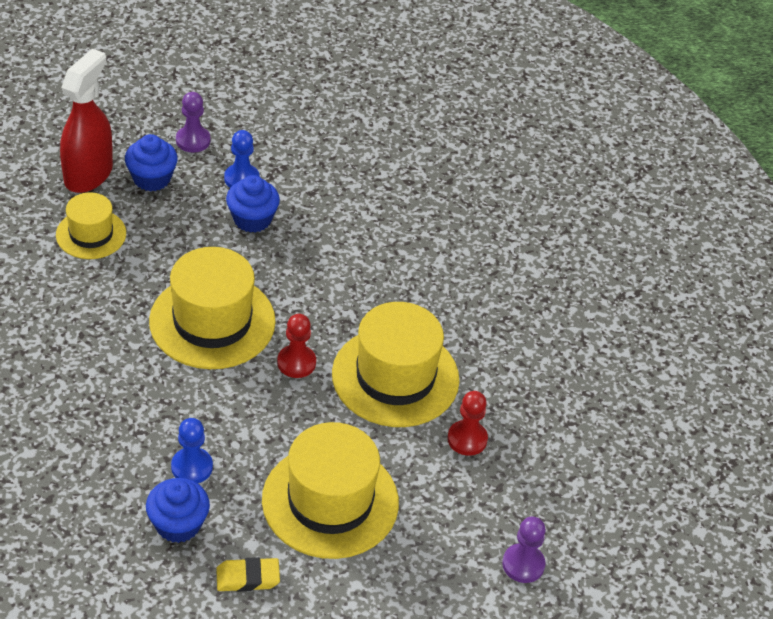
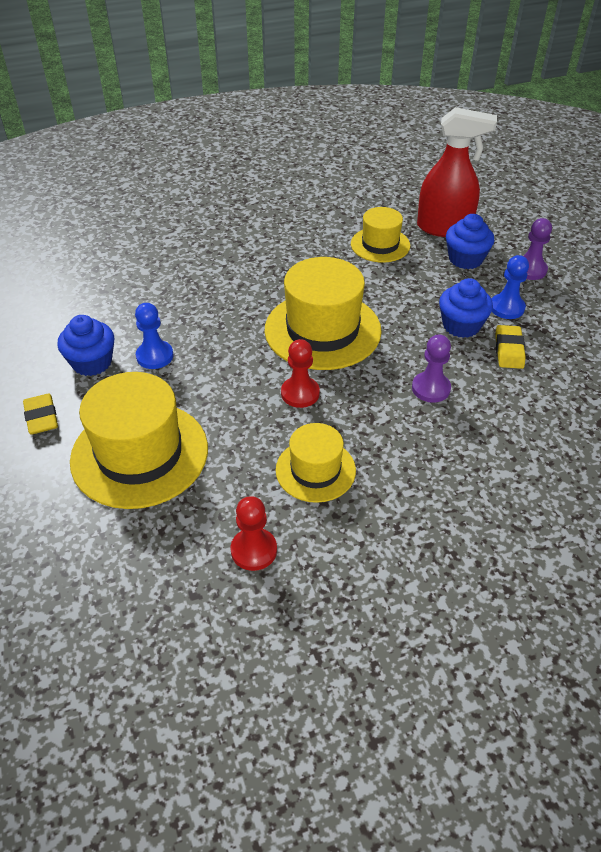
camera: 80 degrees right, 0 degrees up
(300, 200) = (509, 350): none -> yellow eraser
(395, 377) = (315, 470): yellow hat -> yellow hat, size x0.58
(523, 564) = (89, 641): purple pawn -> purple pawn (431, 388)

